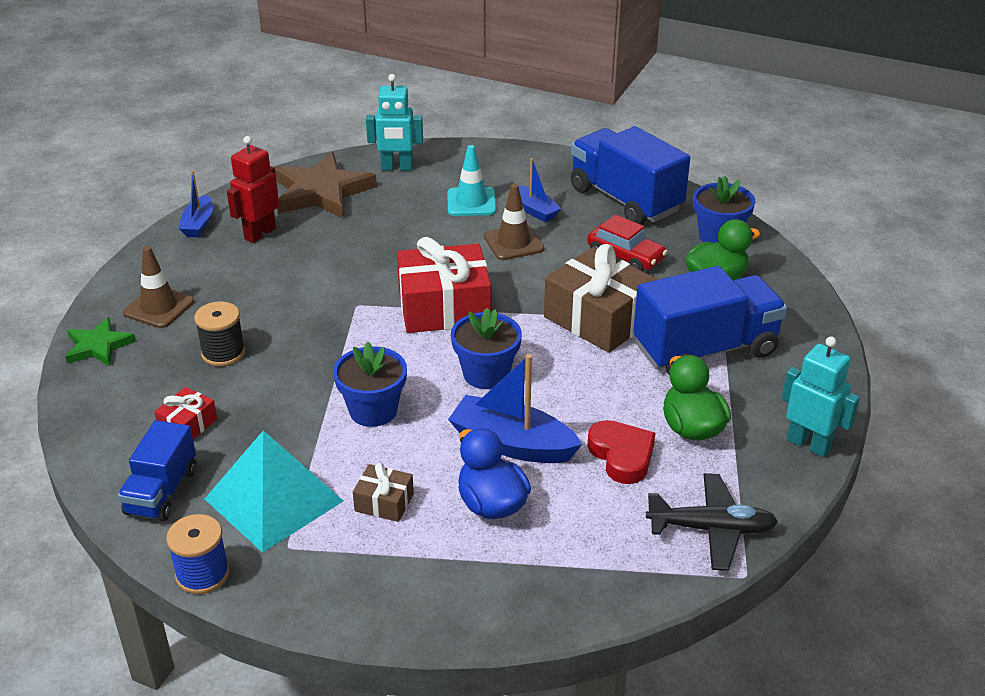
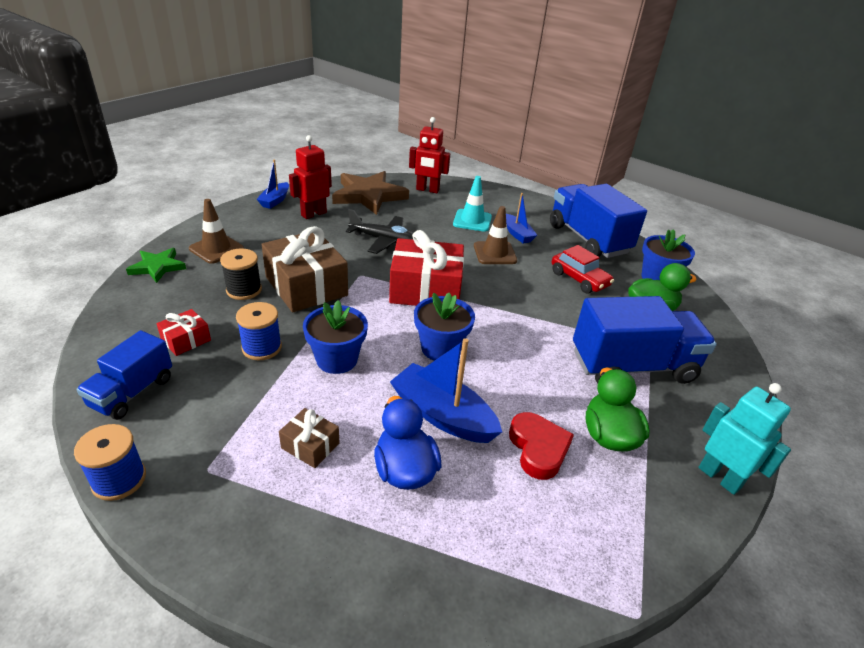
camera: 10 degrees right, 0 degrees up
(274, 500) = (218, 421): turquoise pyramid -> none
(281, 415) = (262, 347): none -> blue spool
(397, 167) = (427, 190): turquoise robot -> red robot
(599, 318) = (547, 322): brown gift -> brown gift (306, 286)
(711, 529) = (610, 549): black plane -> black plane (384, 240)

